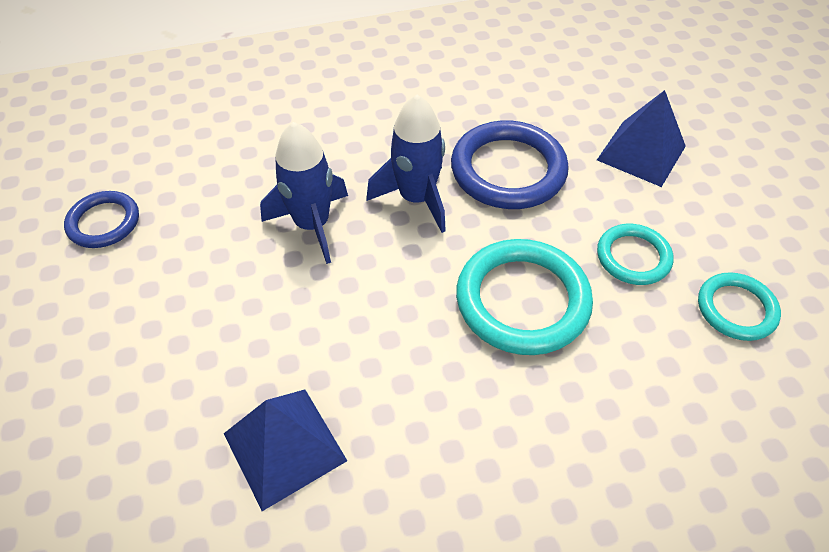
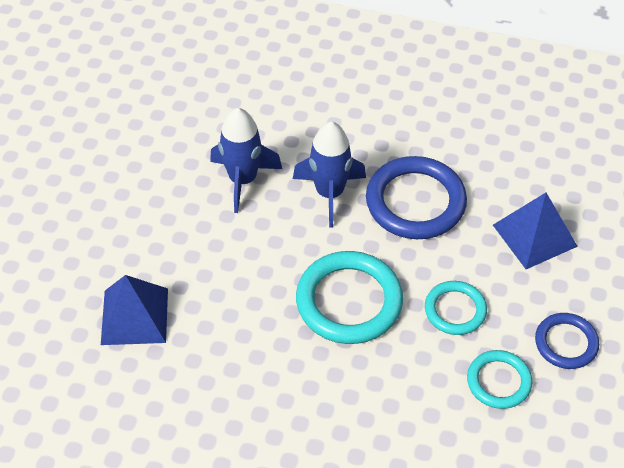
camera: 30 degrees right, 0 degrees up
(104, 222) = (107, 115): blue ring -> blue ring (566, 343)

